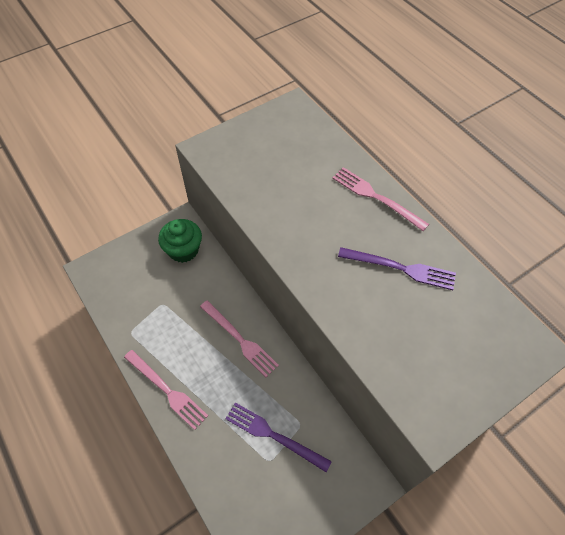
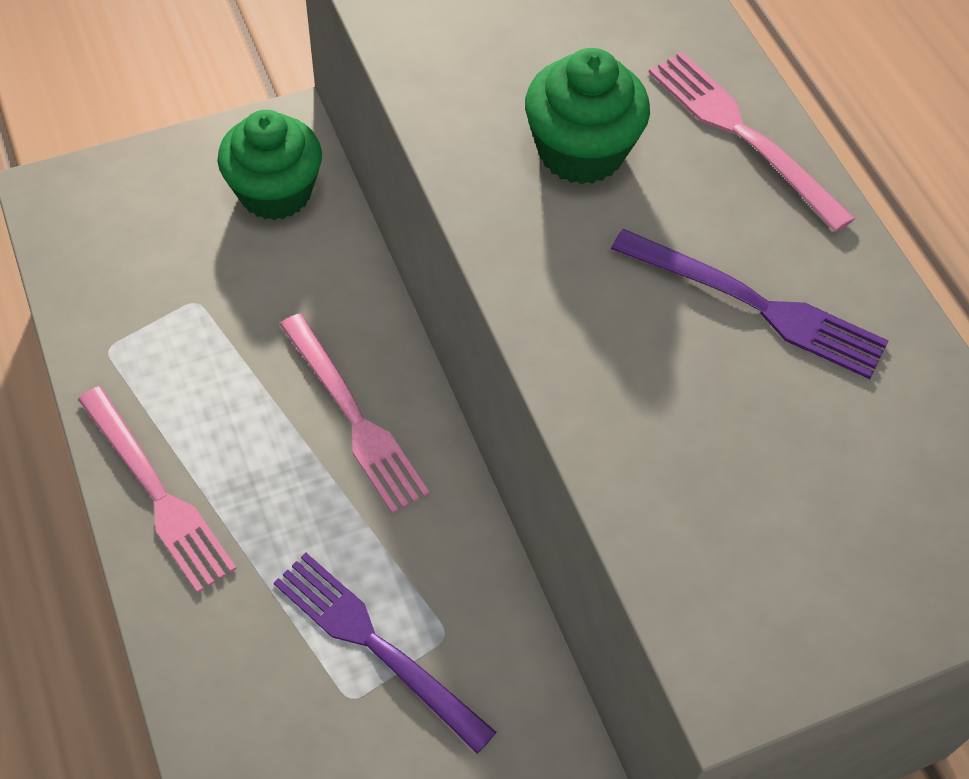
camera: 10 degrees right, 0 degrees up
(314, 217) = (581, 151): none -> green cupcake

